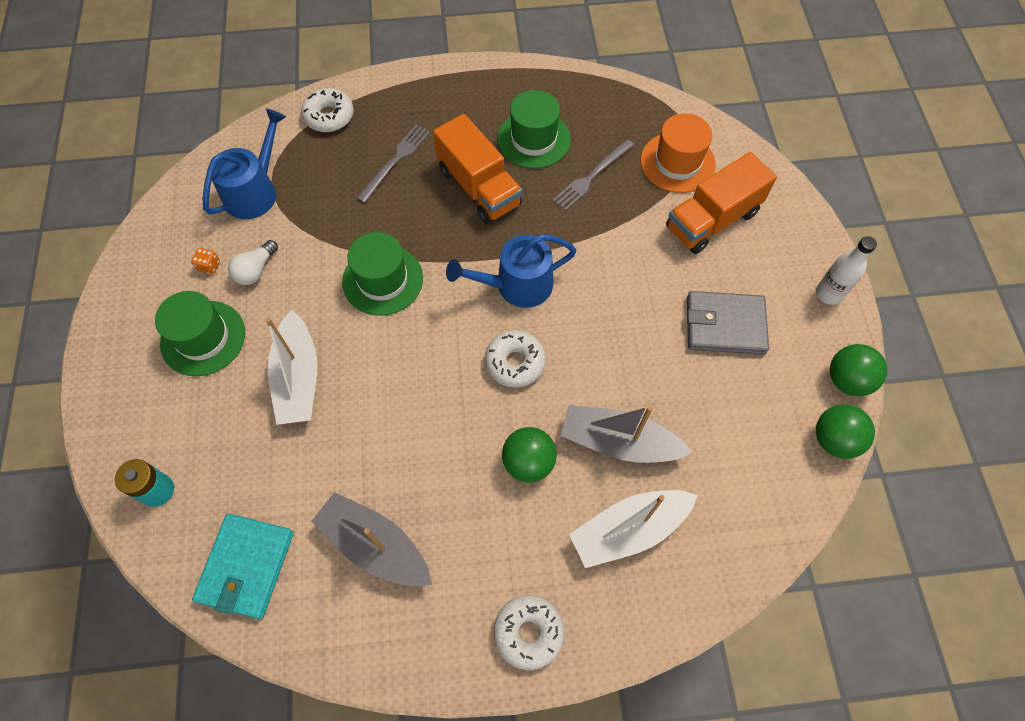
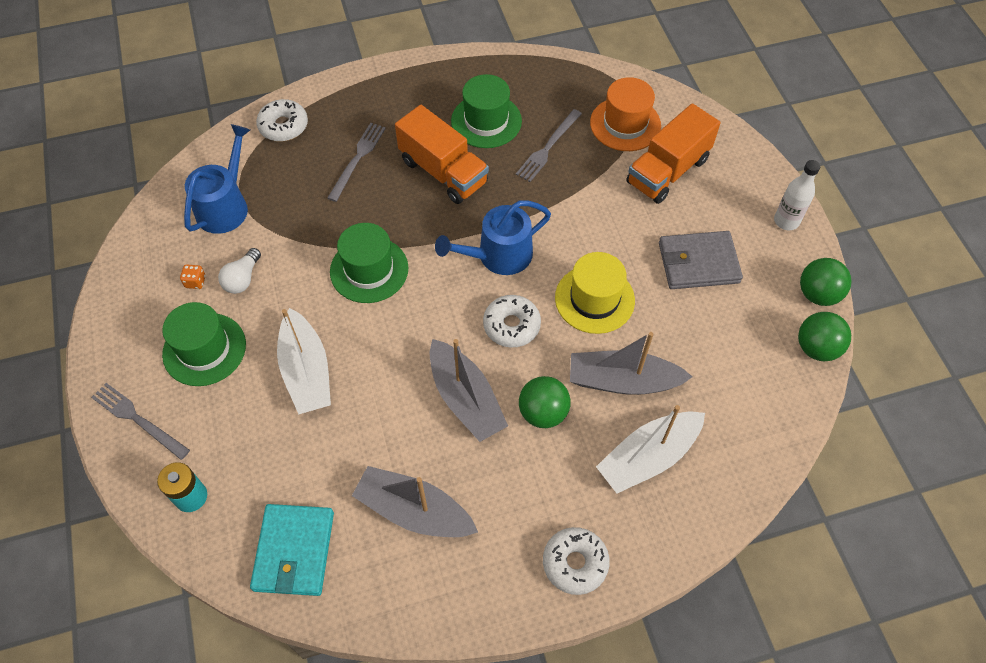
camera: 10 degrees left, 5 degrees down
(123, 401) = (138, 419): none -> grey fork
(452, 433) = (465, 398): none -> grey boat
(607, 347) = (594, 299): none -> yellow hat

